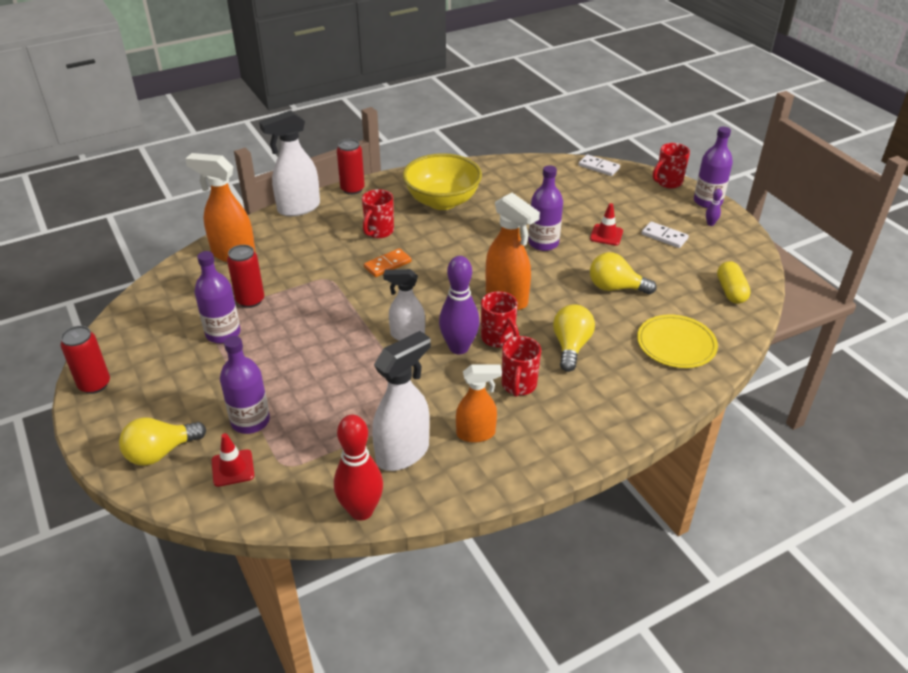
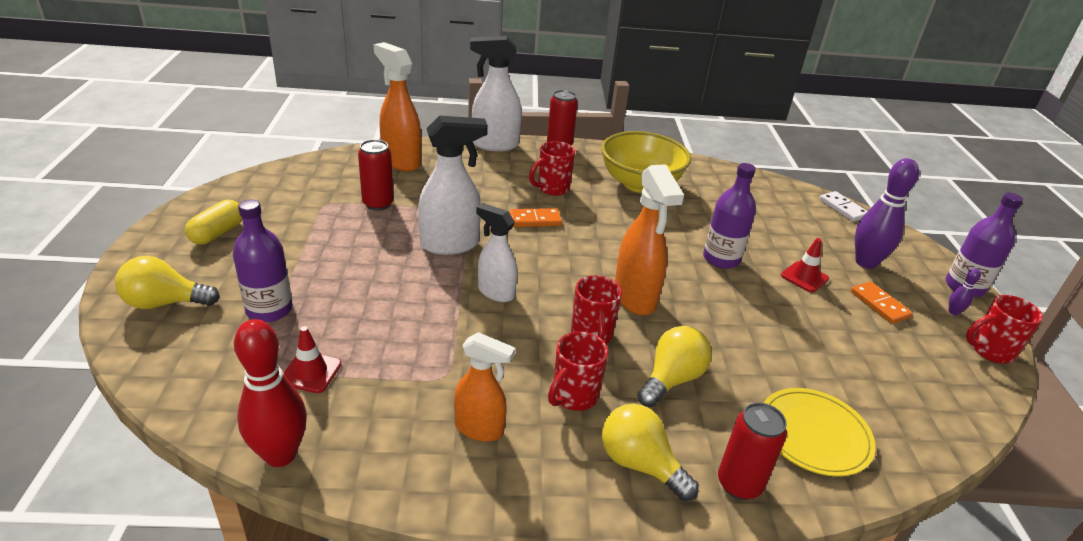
camera: 25 degrees right, 5 degrees down
(94, 384) = (179, 221): red can -> red can (739, 484)
(223, 333) = (326, 222): purple bottle -> none
(233, 468) = (208, 347): red traffic cone -> red traffic cone (311, 372)
(403, 453) = (382, 412): white spray bottle -> white spray bottle (450, 245)
(459, 347) = (539, 327): purple bowling pin -> purple bowling pin (865, 262)
(615, 288) = (776, 336): yellow light bulb -> yellow light bulb (640, 464)
(664, 237) = (879, 304): white domino -> orange domino
(668, 182) = (921, 250): red mug -> red mug (989, 351)
(731, 291) = (935, 400): yellow capsule -> yellow capsule (218, 233)

